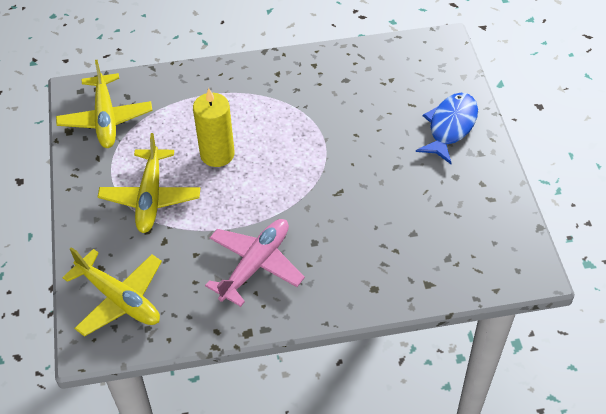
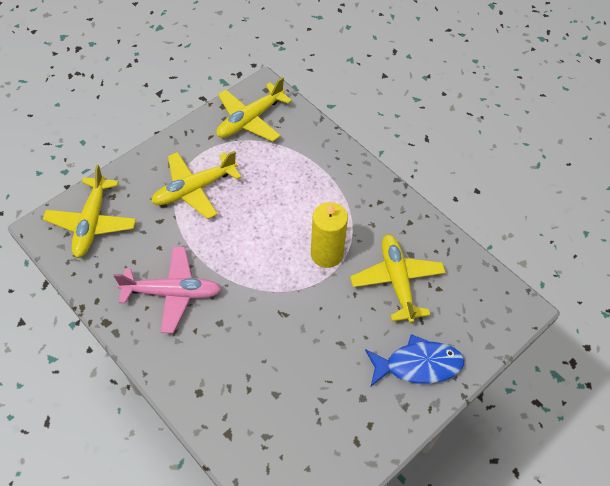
camera: 55 degrees right, 5 degrees up
(217, 154) = (264, 208): yellow candle -> yellow candle (327, 254)
(364, 101) = (397, 281): none -> yellow plane

